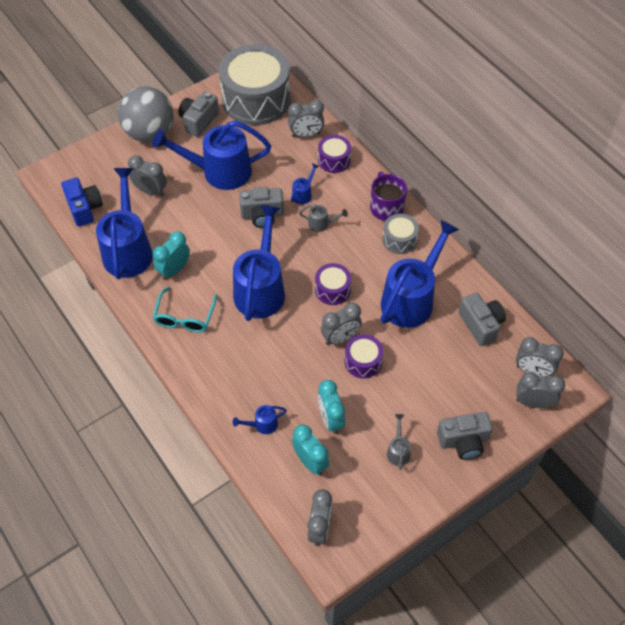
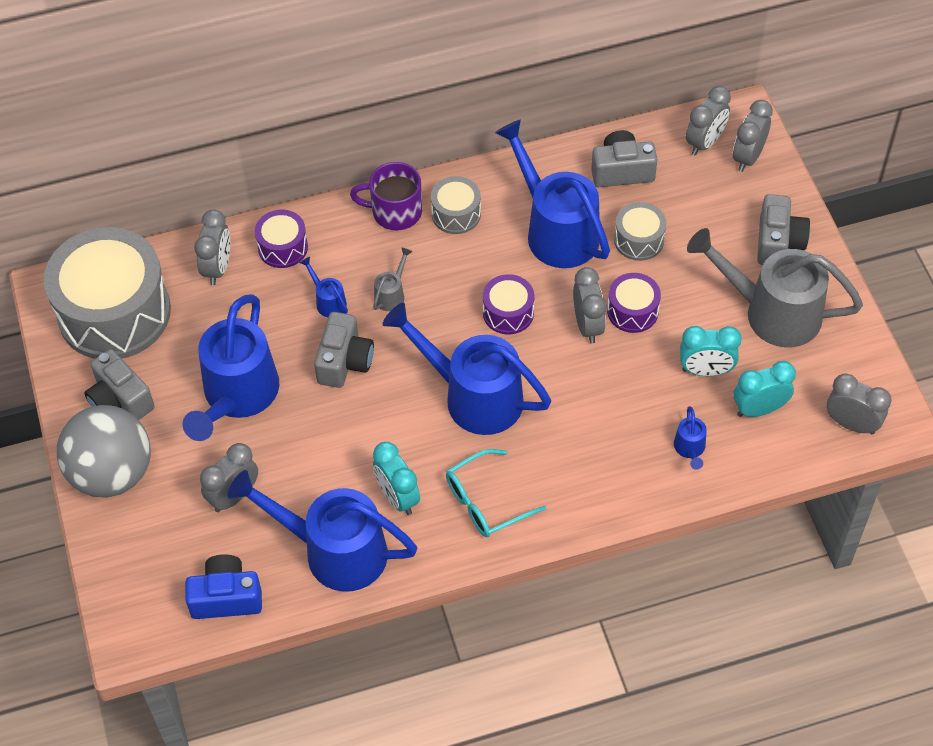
camera: 70 degrees left, 0 degrees up
(185, 317) = (486, 501): turquoise glasses -> turquoise glasses turned 120 degrees clockwise
(398, 450) = (771, 312): grey watering can -> grey watering can, size x2.43
(425, 350) = (639, 240): none -> grey drum

